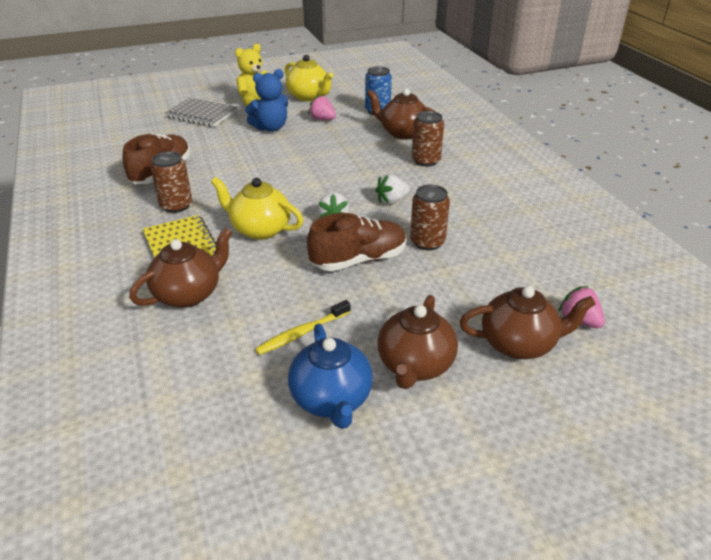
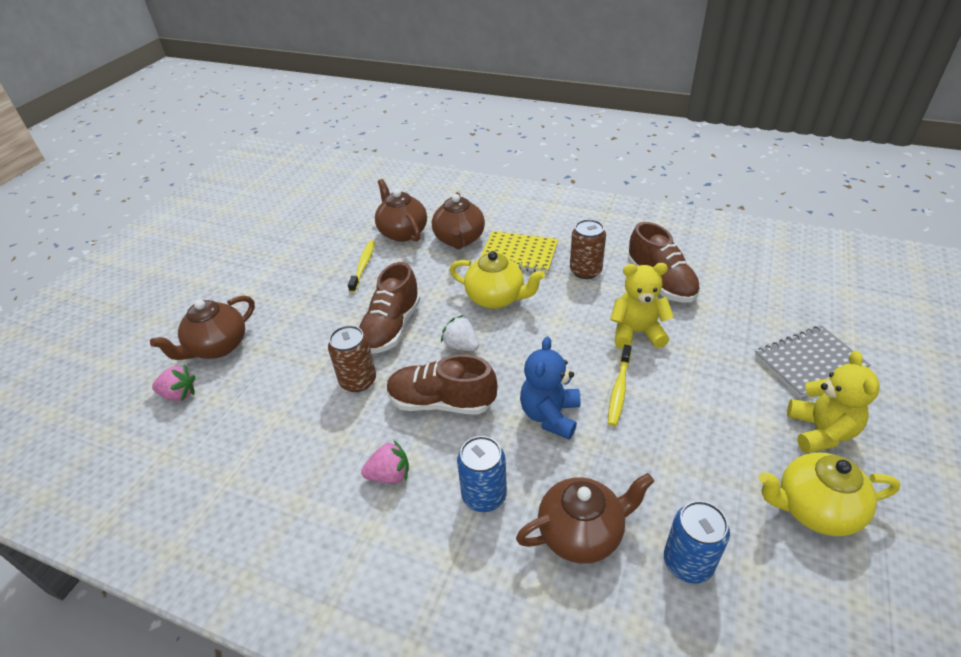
camera: 135 degrees right, 5 degrees up
(233, 164) = (636, 333): none -> yellow teddy bear
(260, 229) = (496, 298): yellow teapot -> yellow teapot turned 45 degrees clockwise
(270, 128) = (713, 404): blue teddy bear -> blue teddy bear (550, 415)
(296, 153) = (619, 390): none -> yellow toothbrush
(322, 119) = (703, 471): pink strawberry -> pink strawberry (389, 475)
(331, 399) = (306, 253): blue teapot -> none
(392, 201) = (441, 402): white strawberry -> brown shoe
(415, 365) = (277, 293): brown teapot -> brown teapot (402, 232)
(426, 161) = (484, 495): brown can -> blue can

